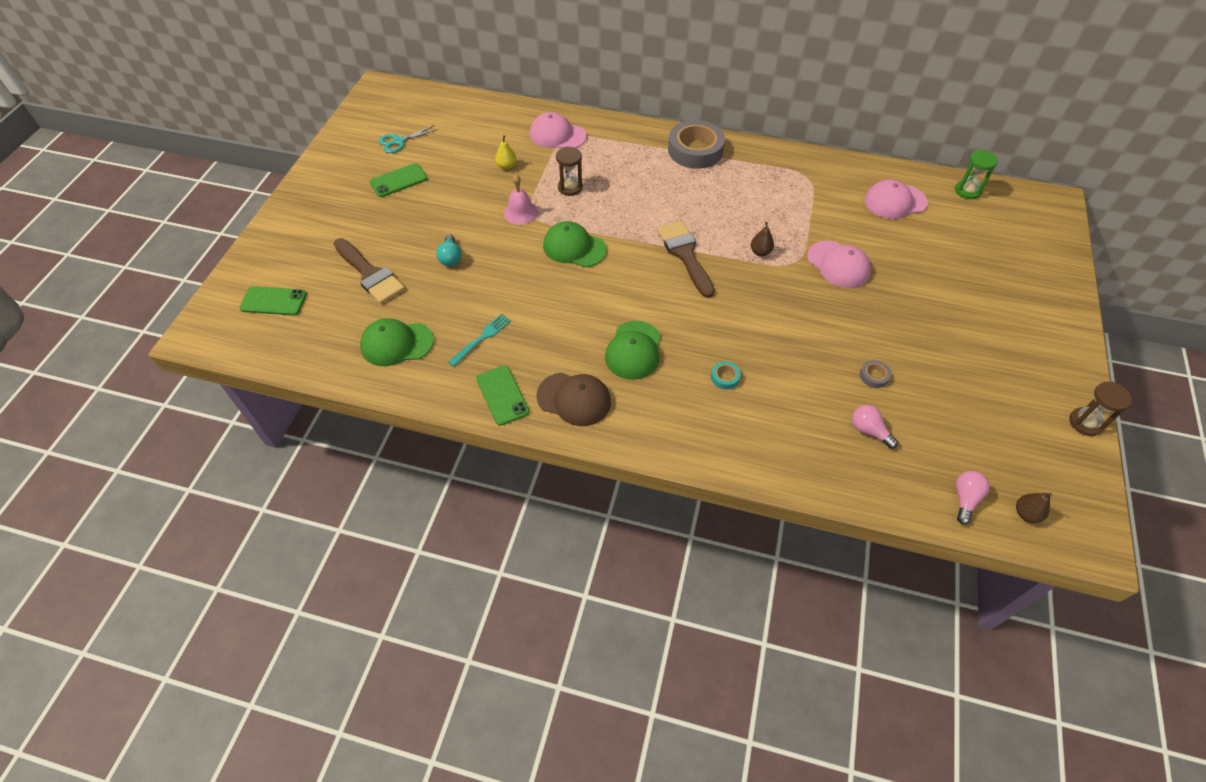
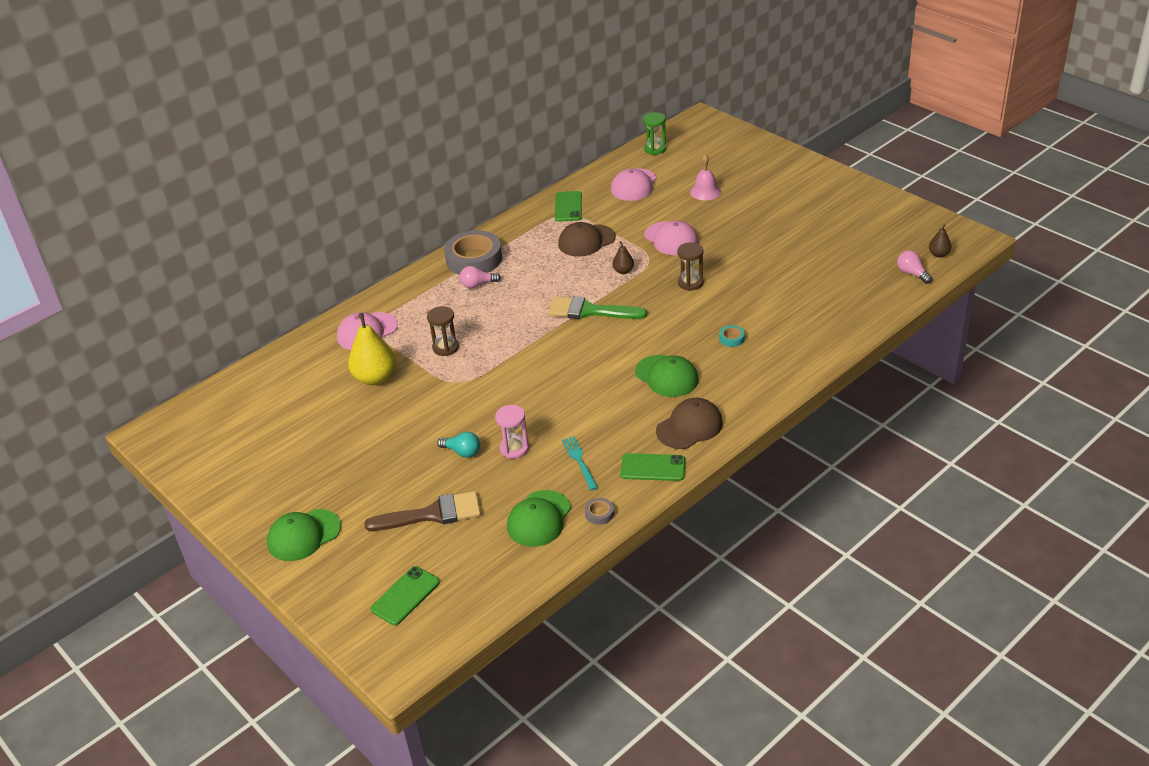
camera: 55 degrees left, 15 degrees down
(398, 180) = (318, 458): green phone -> green phone (568, 207)
(399, 141) = (258, 441): turquoise scissors -> none
(473, 288) = (514, 448): none -> pink hourglass
(506, 166) = (375, 378): yellow pear -> yellow pear, size x2.02
(520, 212) = (447, 389): pink bell -> pink bell (705, 191)
(574, 247) = (523, 370): green cap -> green cap (304, 535)
(685, 255) = (590, 311): brown brush -> green brush
(782, 207) = (586, 241): none -> brown cap
(838, 265) = (671, 239): pink cap -> pink cap turned 60 degrees clockwise
(869, 431) = (831, 290): pink light bulb -> pink light bulb (478, 285)
(874, 376) = (786, 267): grey tape -> grey tape (599, 513)
(1085, 423) = (890, 199): brown hourglass -> brown hourglass (690, 283)

